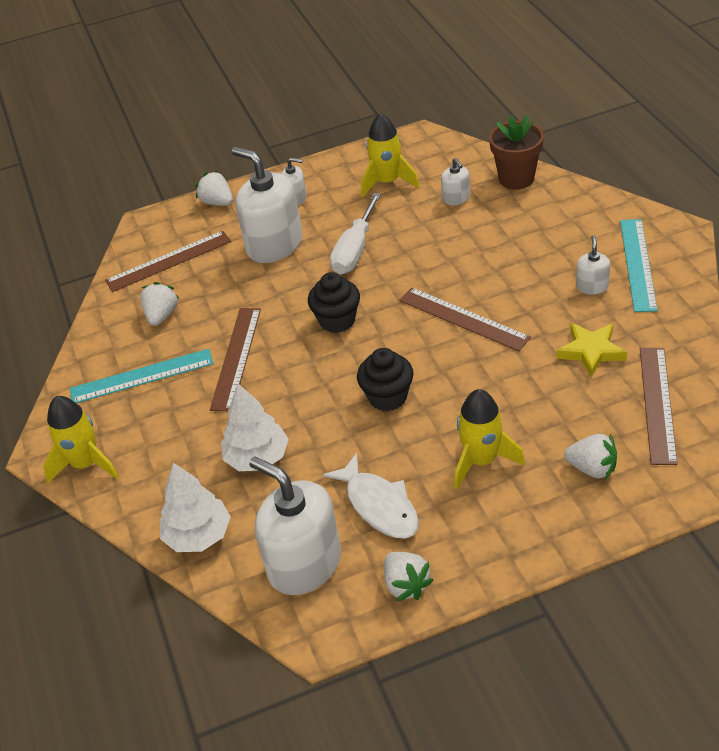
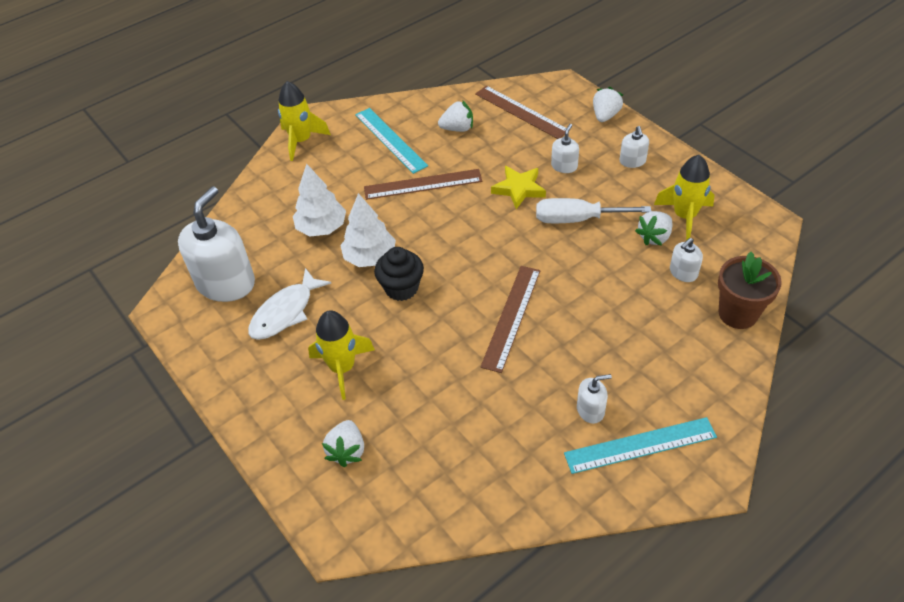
camera: 70 degrees right, 5 degrees up
(198, 535) = (245, 218): white tree -> white tree (370, 257)
(274, 245) = (564, 166): white soap dispenser -> white soap dispenser, size x0.46
(337, 320) = (483, 232): black cupcake -> none
(406, 585) = (211, 348): white strawberry -> white strawberry (654, 237)
(591, 351) = (496, 425): yellow star -> yellow star (519, 189)
(657, 404) = (438, 492): brown ruler -> none

